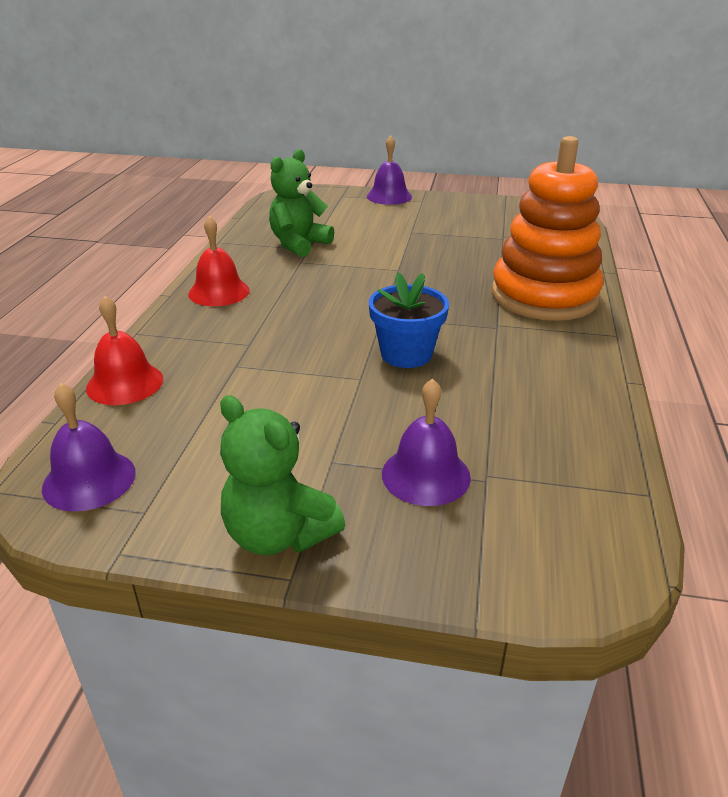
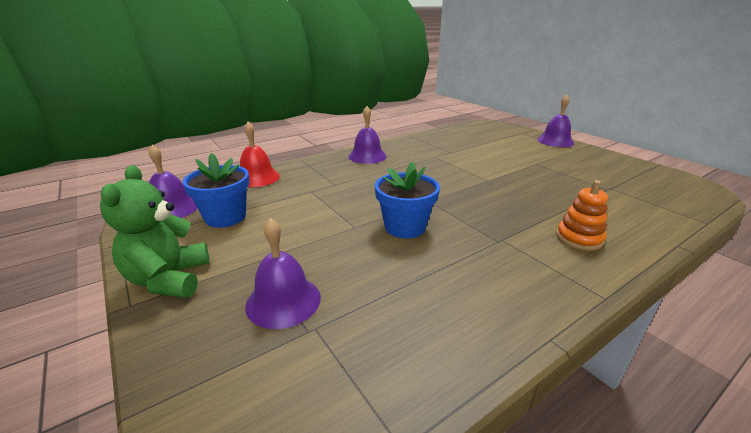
camera: 45 degrees right, 5 degrees down
(194, 447) = (225, 217): none -> blue flower pot
(219, 292) = (367, 156): red bell -> purple bell
(299, 244) = (449, 148): green teddy bear -> none
(544, 296) = (579, 238): orange stacking toy -> orange stacking toy, size x0.43

